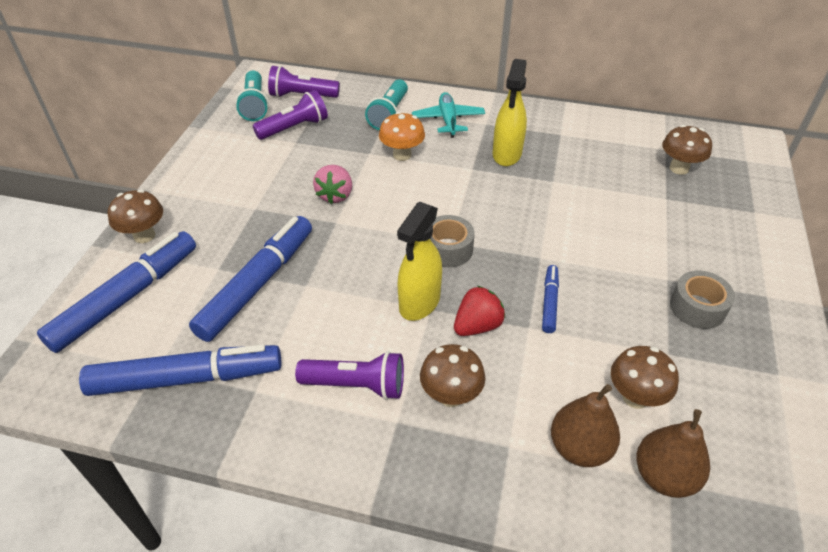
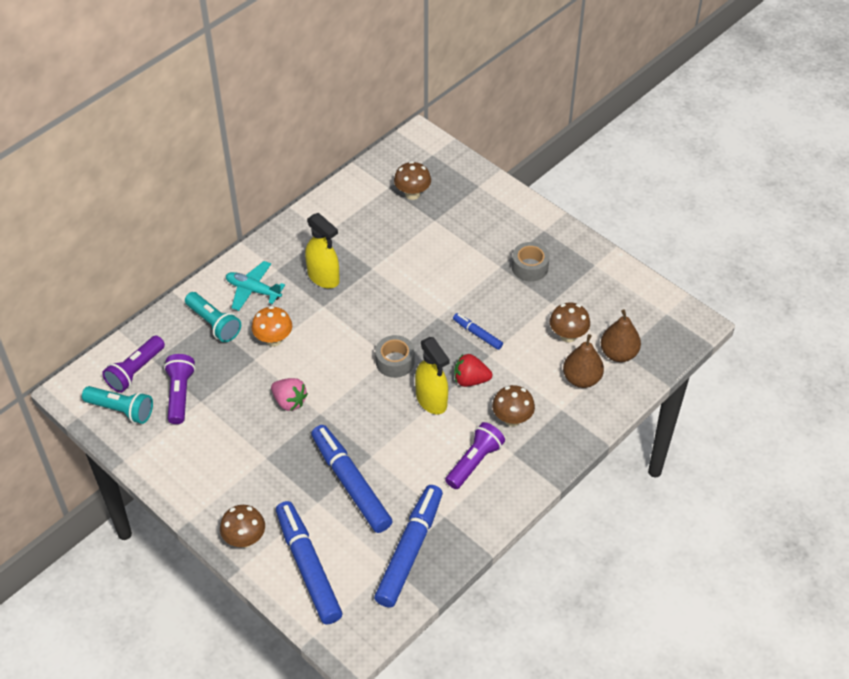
camera: 60 degrees left, 5 degrees up
(477, 326) = (470, 380): red strawberry -> red strawberry turned 75 degrees counterclockwise

